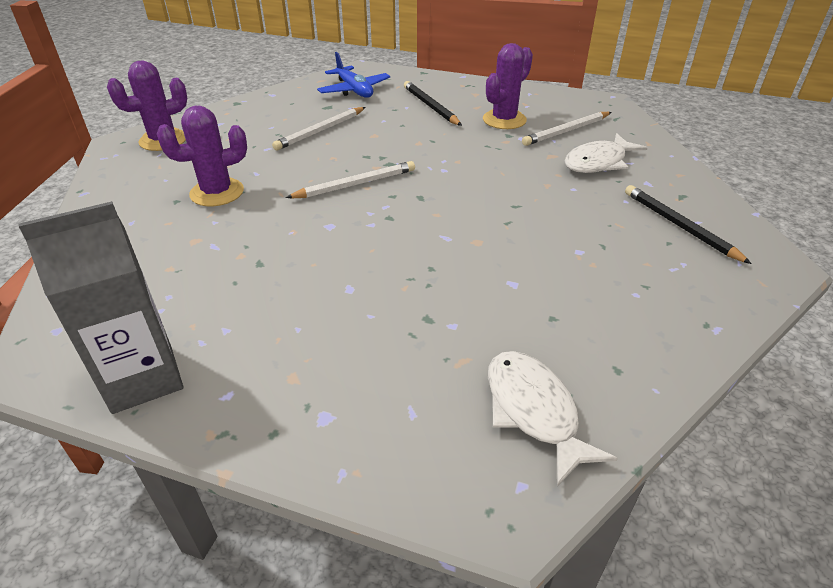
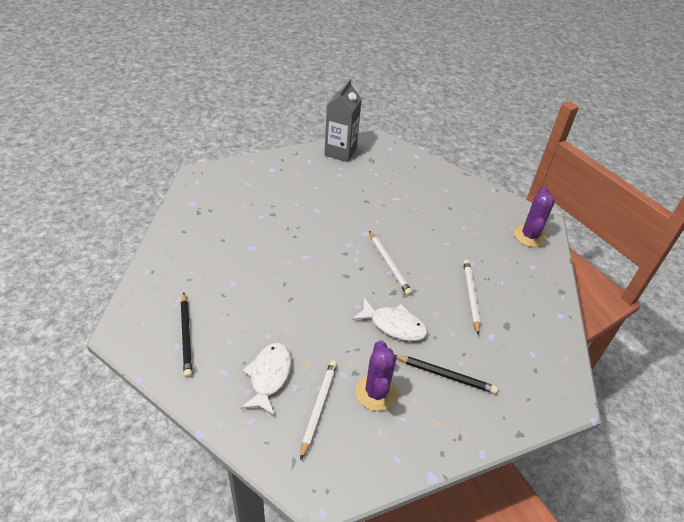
camera: 135 degrees right, 5 degrees up
(217, 192) = (441, 221): purple cactus -> none
(354, 90) = (523, 360): blue plane -> none
(355, 184) = (389, 264): white pencil -> white pencil turned 45 degrees counterclockwise
(534, 411) = (206, 202): white fish -> white fish (394, 325)
(679, 226) = (186, 336): black pencil -> black pencil turned 60 degrees clockwise

